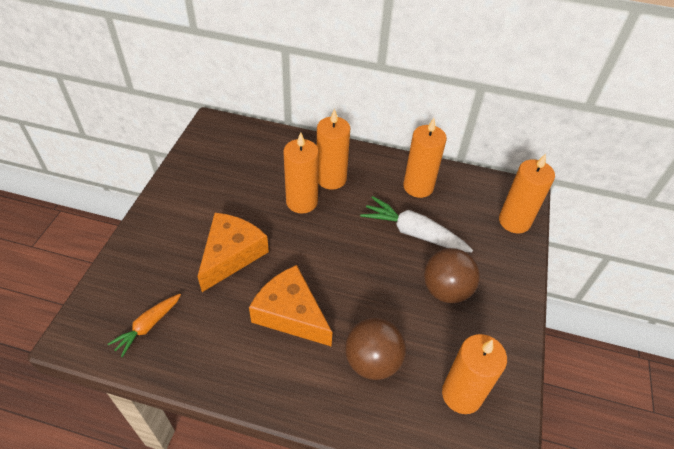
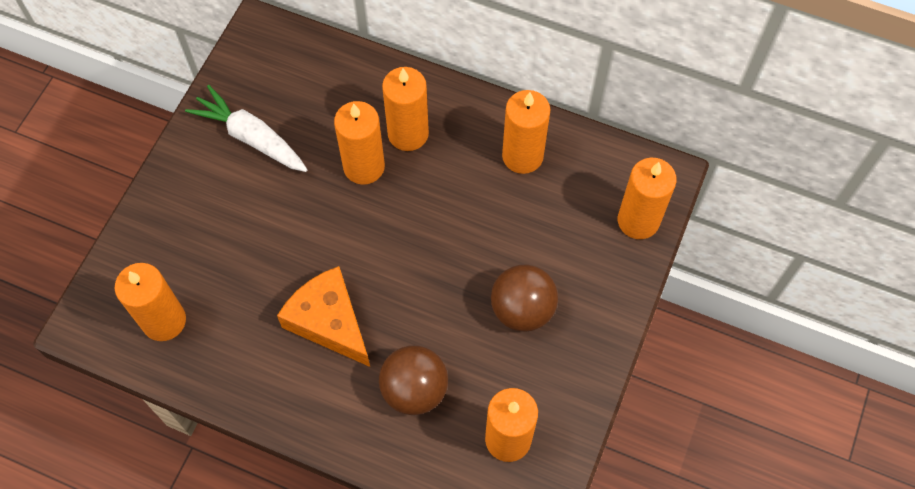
camera: 10 degrees right, 15 degrees up
(148, 326) = (164, 321): orange carrot -> orange candle
(231, 255) = (266, 236): orange cheese -> none
(413, 232) = (500, 225): white carrot -> white carrot (250, 137)

